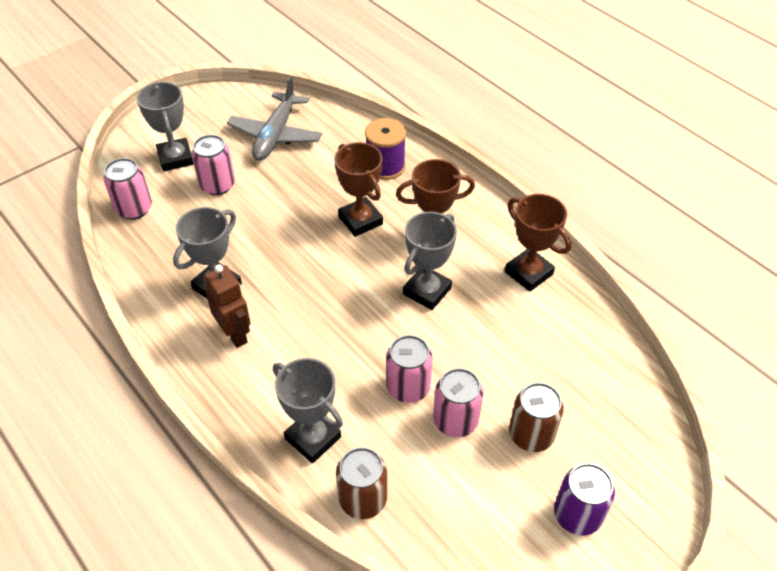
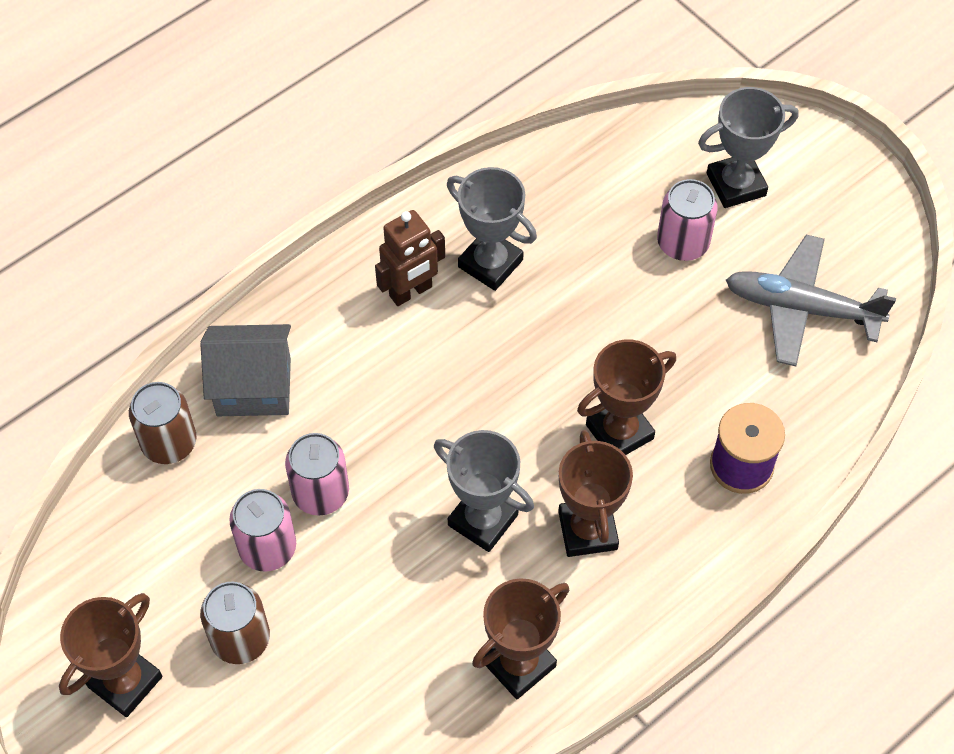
camera: 90 degrees right, 10 degrees up
(134, 209) = (629, 151): pink can -> none
(313, 438) = (254, 387): grey trophy -> grey house
(577, 515) = (125, 681): purple can -> brown trophy

